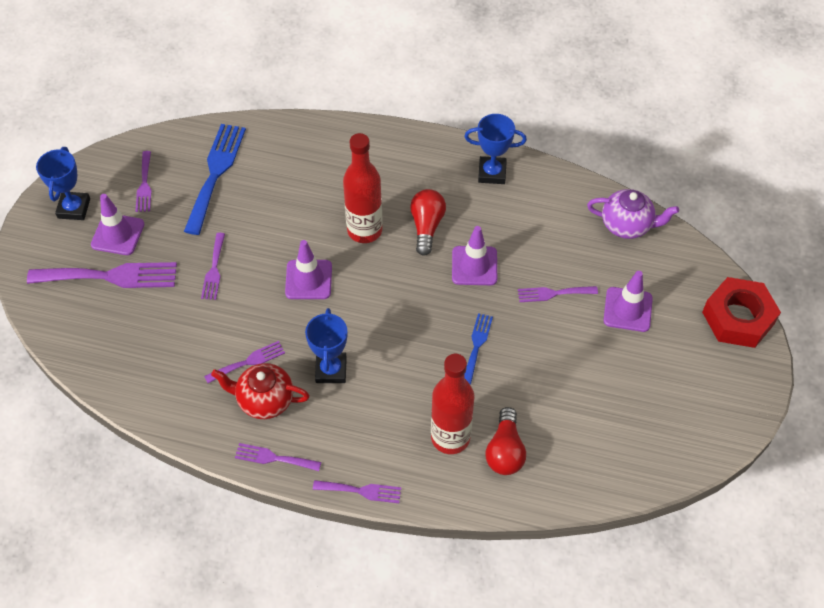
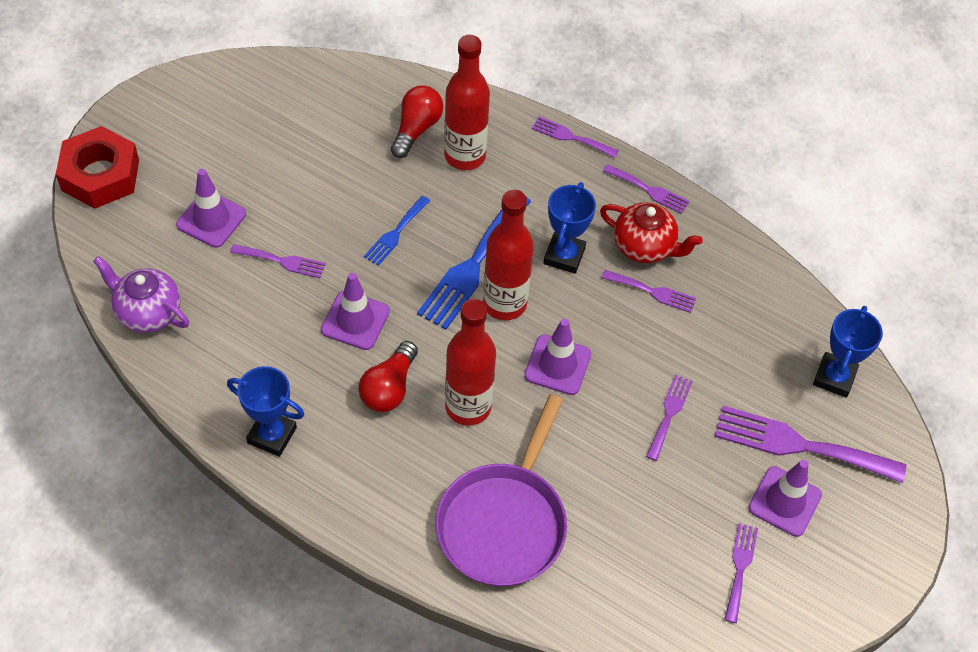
camera: 165 degrees left, 0 degrees up
(74, 208) = (840, 560): blue trophy -> blue trophy (834, 377)
(215, 173) = (639, 555): blue fork -> blue fork (473, 265)
(248, 362) = (652, 292): purple fork -> purple fork turned 150 degrees counterclockwise
(312, 166) = (504, 522): none -> purple pan
(366, 314) = (504, 303): none -> red bottle

